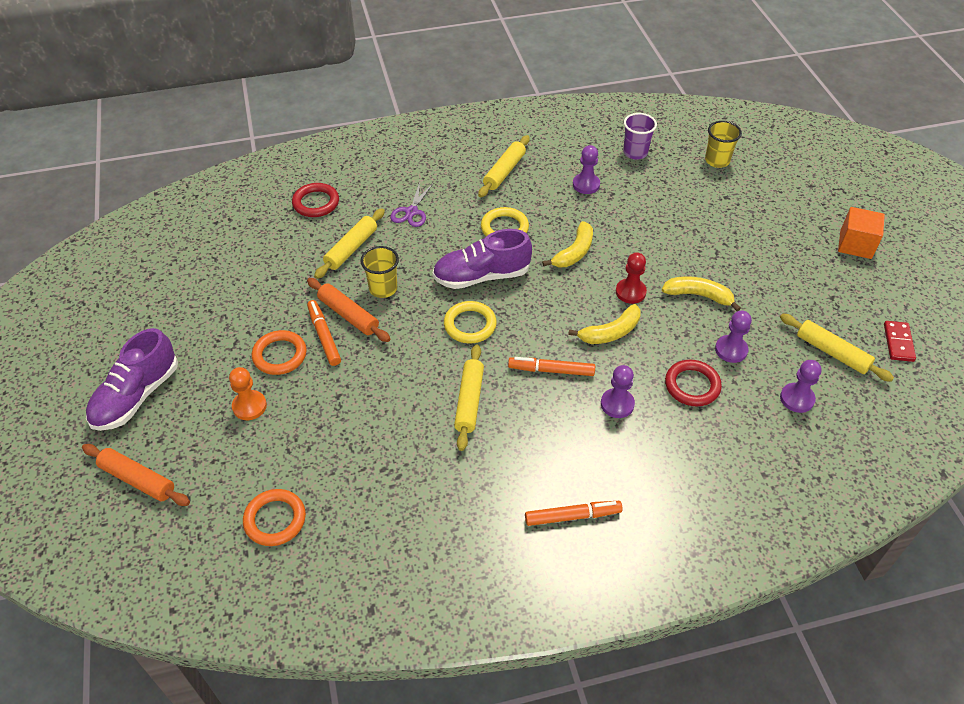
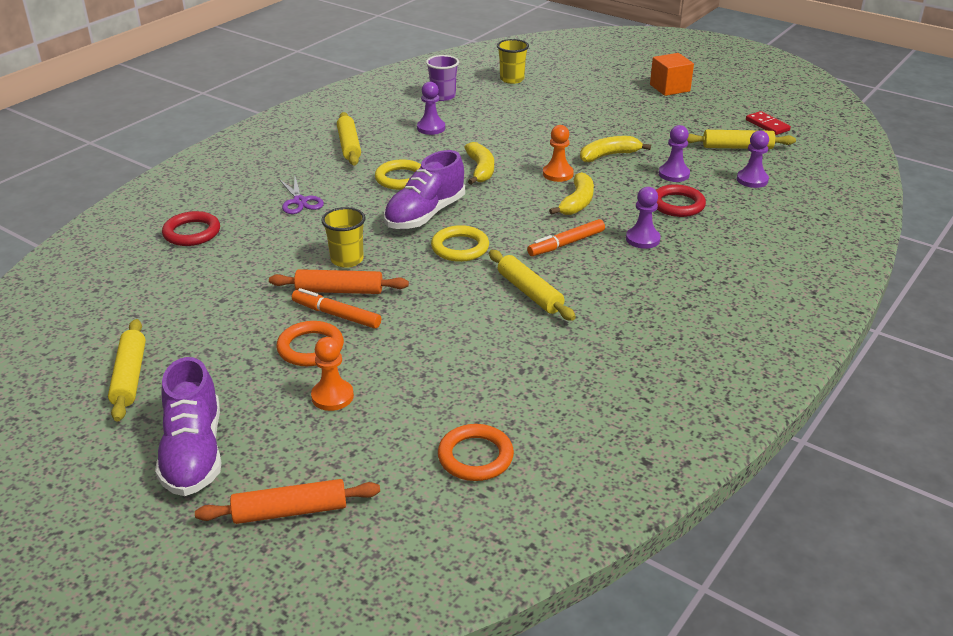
camera: 40 degrees left, 15 degrees down
(351, 248) = (275, 247): yellow rolling pin -> yellow rolling pin (129, 377)
(572, 516) = (707, 317): orange marker -> none
(630, 292) = (557, 174): red pawn -> orange pawn

